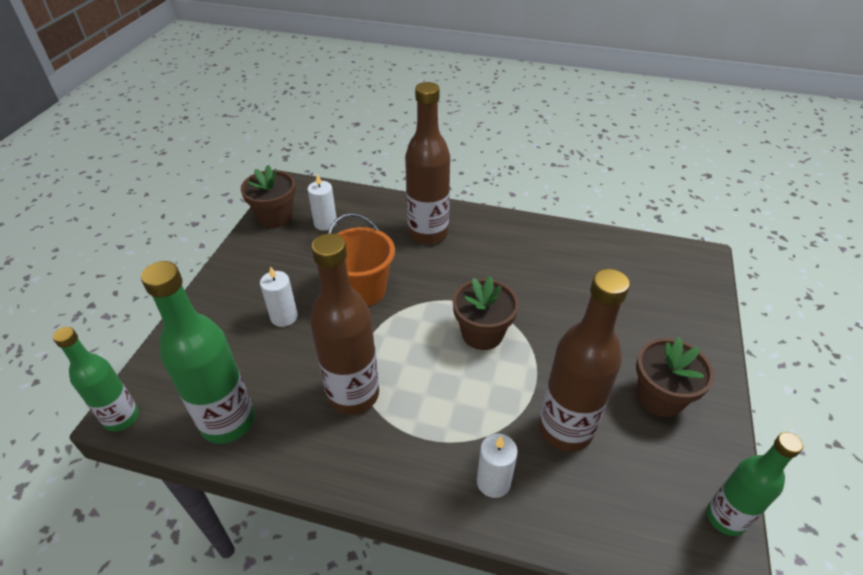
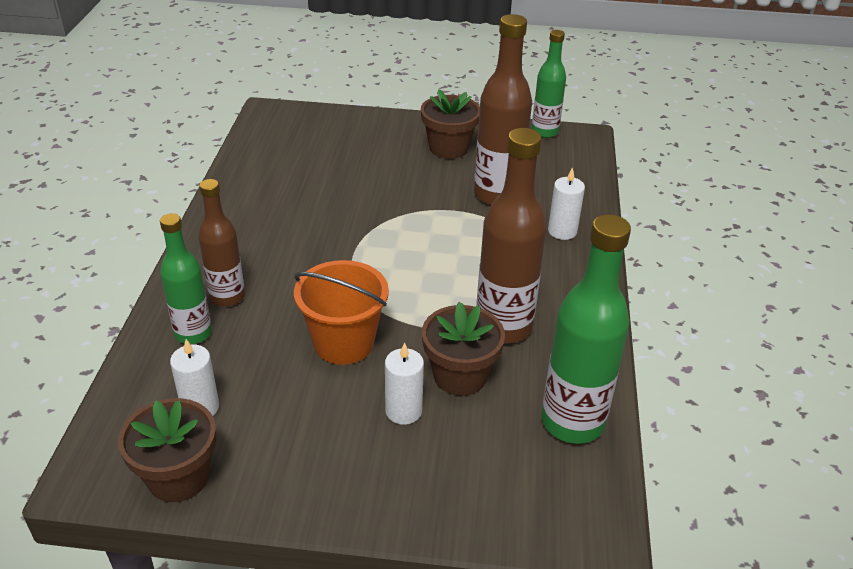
camera: 100 degrees left, 5 degrees down
(122, 418) = (606, 532): green bottle -> green bottle (193, 333)
(428, 233) = (227, 297): brown bottle -> brown bottle, size x0.63
(482, 333) = (398, 243): brown flower pot -> brown flower pot (460, 376)

